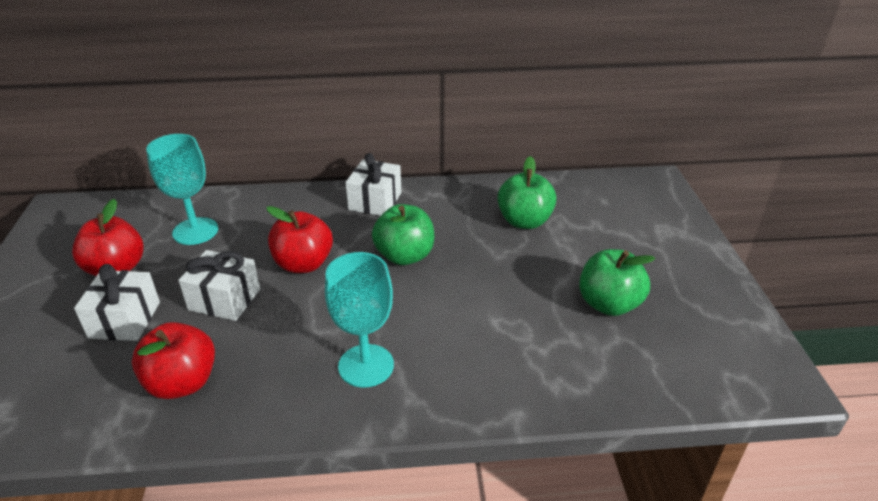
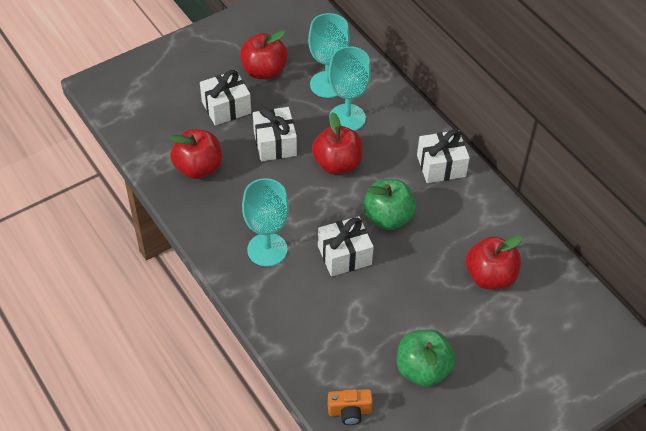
camera: 60 degrees right, 15 degrees up
(253, 235) = (347, 118): none -> turquoise goblet
(426, 304) = (344, 255): none -> white gift
(524, 221) = (490, 276): green apple -> red apple
(638, 382) = (349, 411): none -> orange camera

